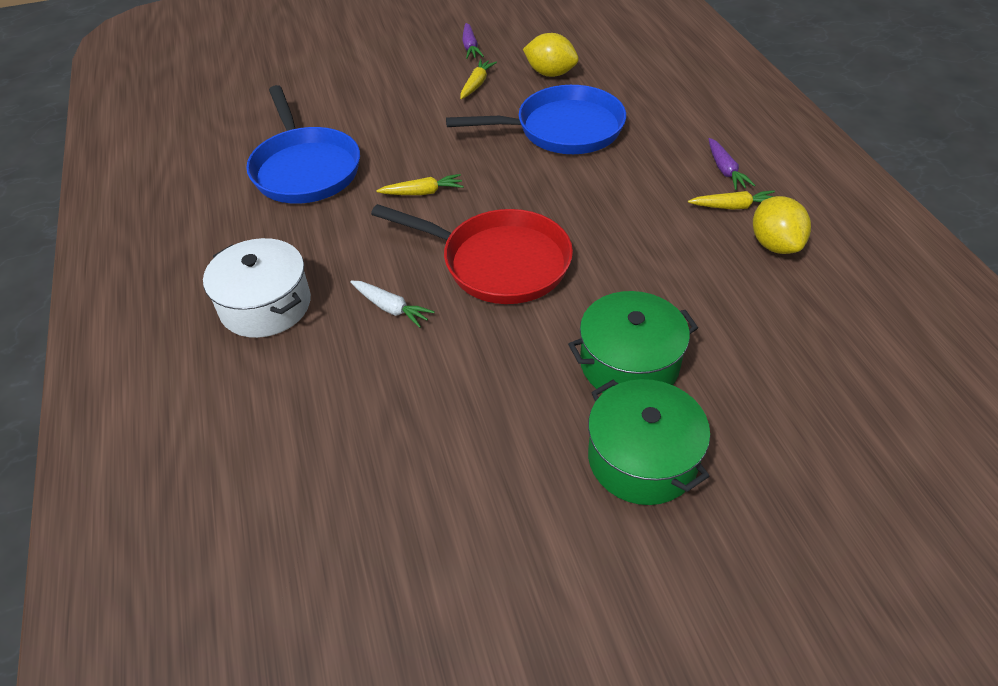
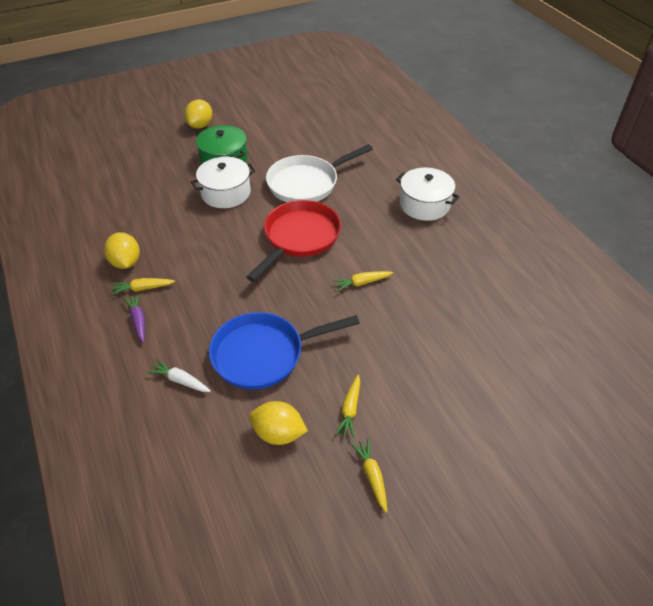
camera: 170 degrees right, 0 degrees up
(305, 169) = (457, 296): blue pan -> none
(391, 308) = (354, 208): white carrot -> white carrot (180, 380)
(465, 372) = (306, 183): none -> white pan
(470, 47) = (372, 476): purple carrot -> yellow carrot
(498, 263) = (299, 238): red pan -> red pan turned 105 degrees clockwise
(629, 363) = (226, 193): green pot -> white pot
(725, 605) = (200, 125): none -> yellow lemon

